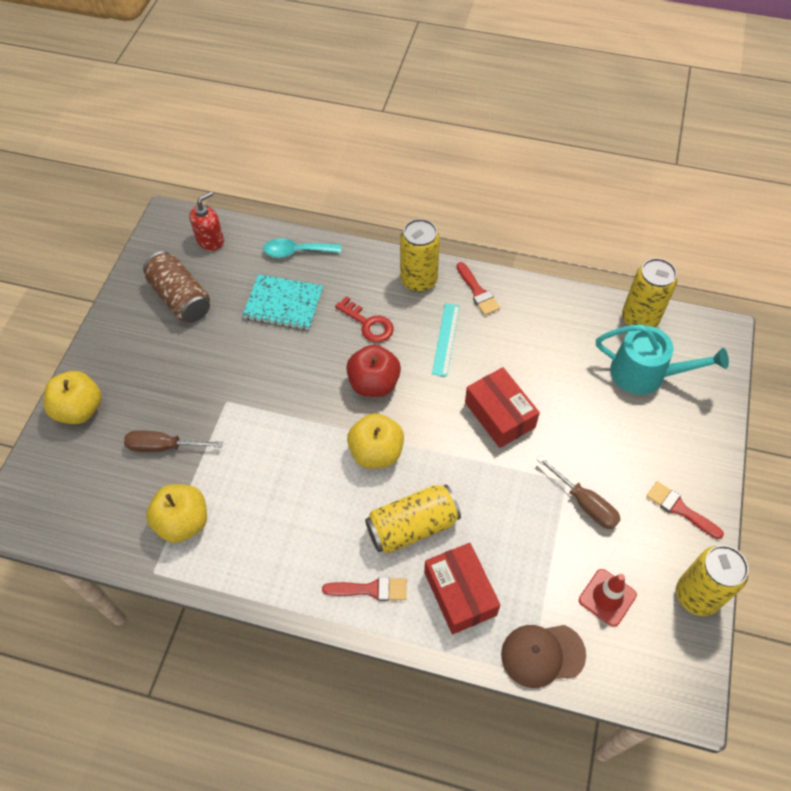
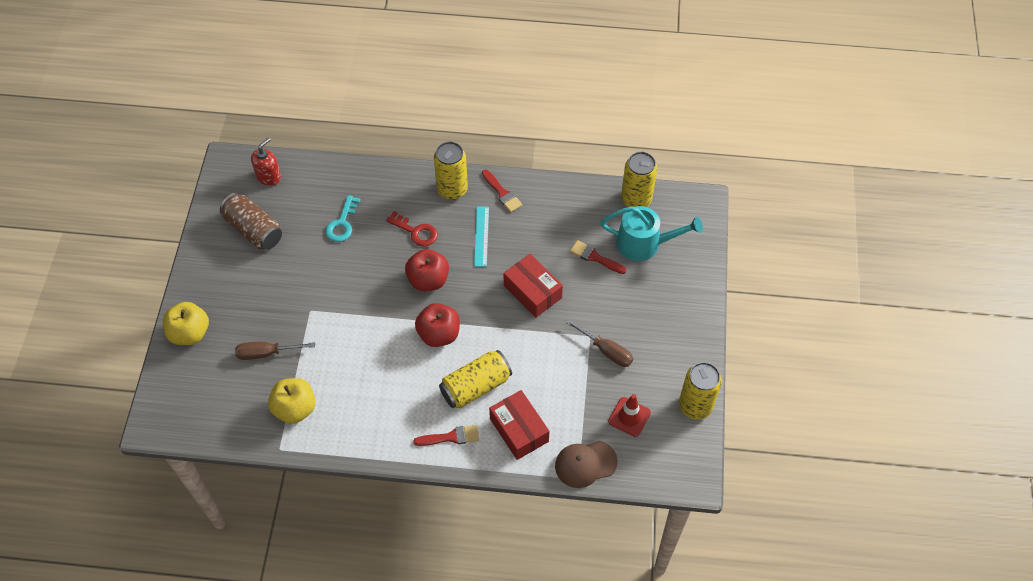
camera: 10 degrees left, 0 degrees up
(283, 304) = (342, 223): turquoise notebook -> turquoise key
(296, 251) = (345, 177): turquoise spoon -> none
(376, 452) = (439, 334): yellow apple -> red apple
(680, 509) = (678, 345): red brush -> red brush (595, 257)

